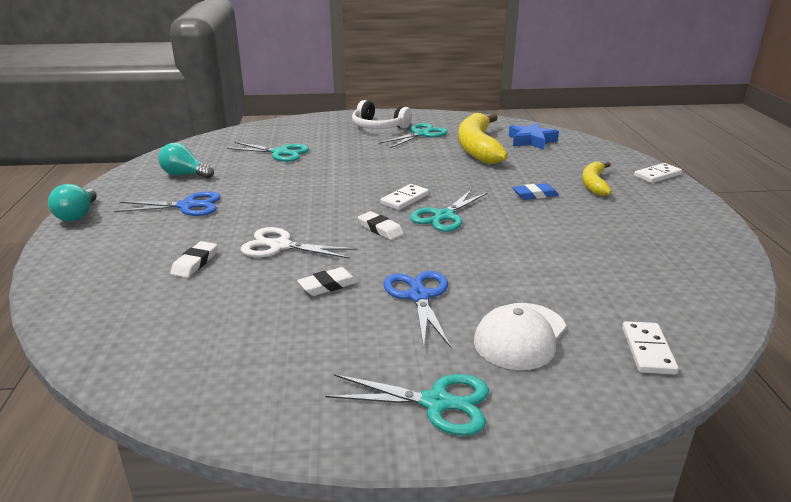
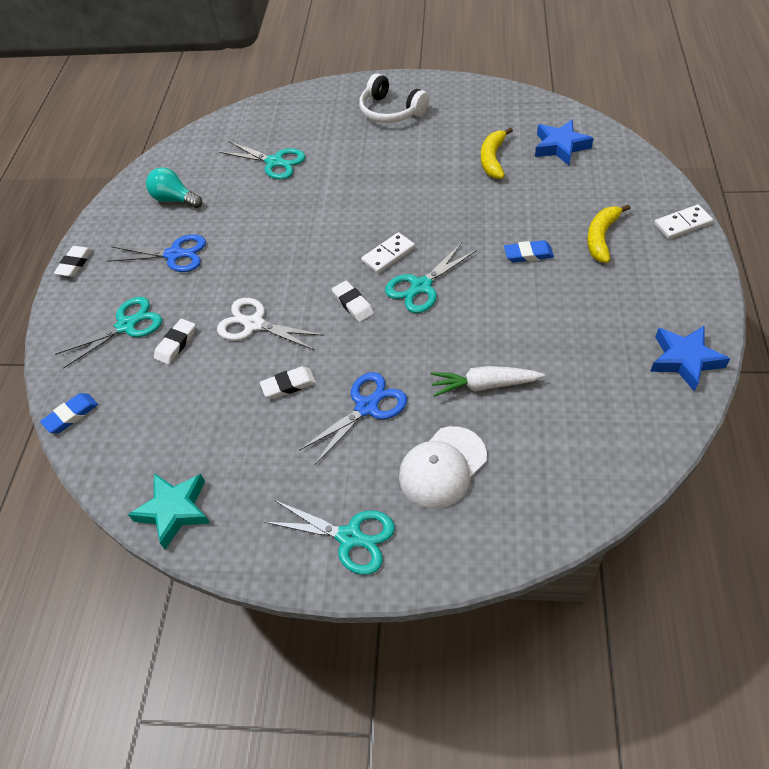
camera: 15 degrees right, 25 degrees up
(68, 323) = (71, 415): none -> blue eraser
(77, 215) = (75, 264): turquoise light bulb -> white eraser
(206, 396) = (174, 510): none -> turquoise star
(419, 296) = (366, 407): blue scissors -> blue scissors turned 45 degrees clockwise
(421, 134) = (435, 128): turquoise scissors -> turquoise scissors (126, 325)
(477, 148) = (493, 159): yellow banana -> yellow banana, size x0.55
(535, 274) = (484, 385): none -> white carrot
(647, 350) = (550, 496): white domino -> none
(715, 249) = (684, 360): none -> blue star

